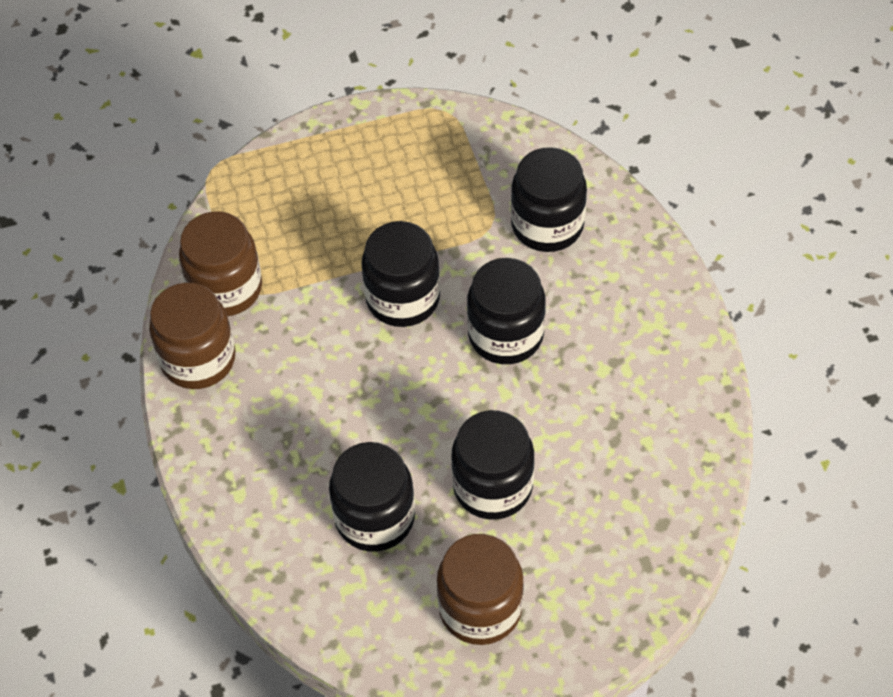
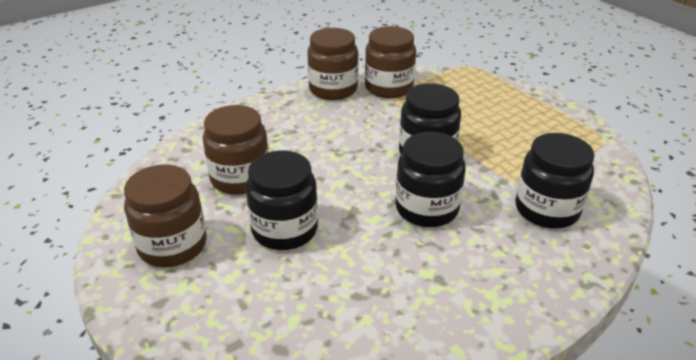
camera: 70 degrees right, 20 degrees down
(375, 517) = (240, 178): black jar -> brown jar

